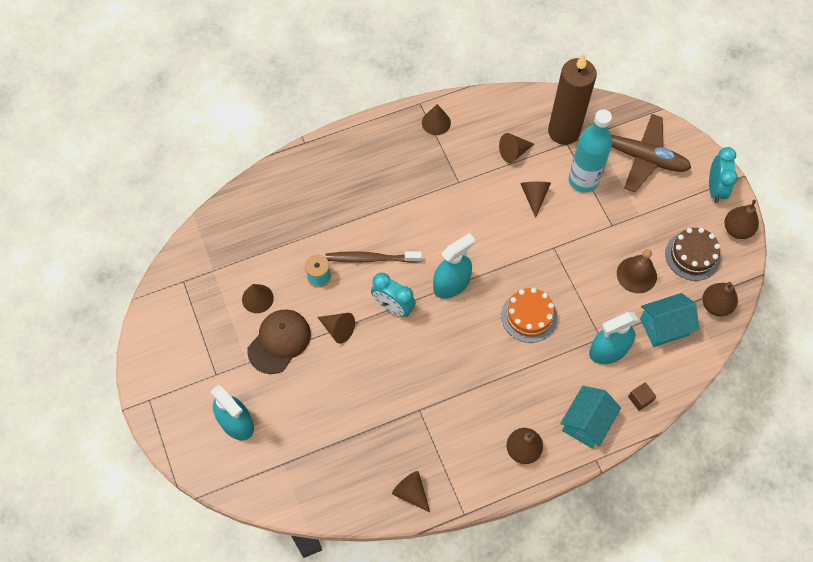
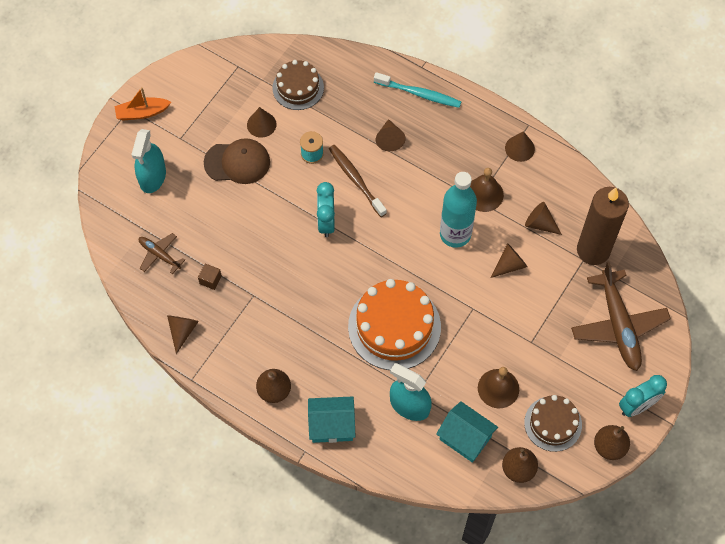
camera: 55 degrees right, 0 degrees up
(162, 391) = (142, 113): none -> orange boat
(245, 247) = (298, 87): none -> brown cake
(321, 465) = (160, 255): none -> brown plane
(328, 160) = (419, 94): none -> turquoise toothbrush
(338, 329) = (278, 196): brown cone -> brown cone (389, 139)
(451, 284) = (378, 252): turquoise spray bottle -> none
(457, 174) = (484, 194): none -> brown bell
(529, 316) = (394, 326): orange cake -> orange cake, size x1.67
(583, 180) = (557, 294): turquoise bottle -> turquoise bottle (455, 234)
(640, 399) = (383, 455): brown cube -> brown cube (210, 280)

